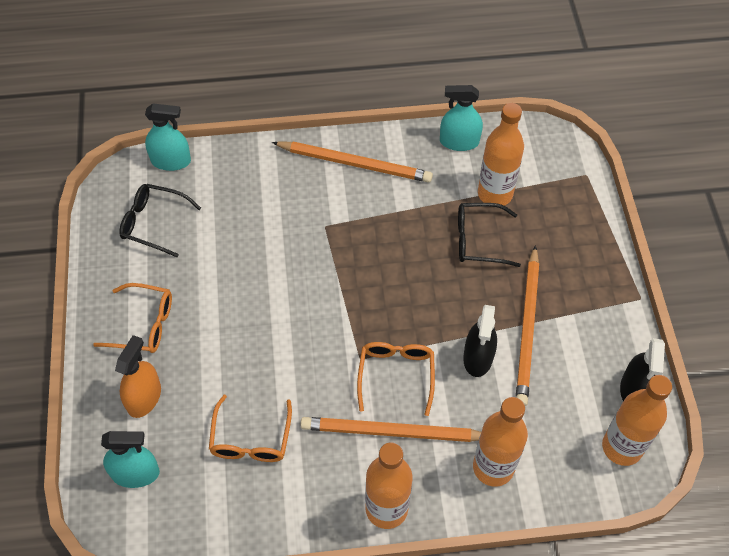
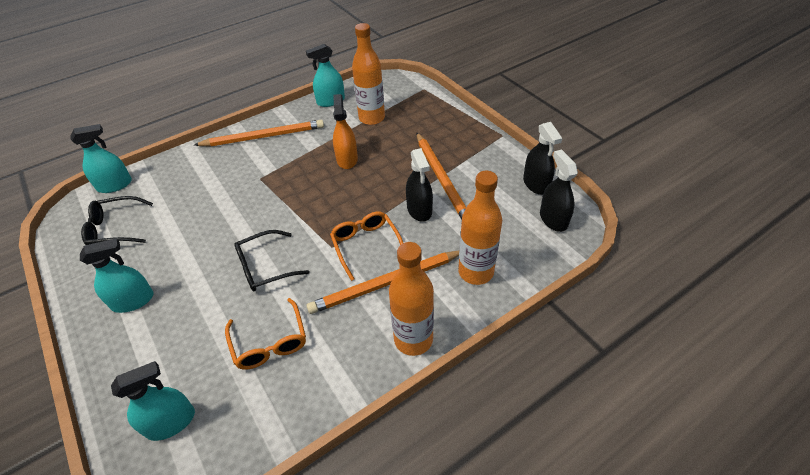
camera: 25 degrees left, 10 degrees down
(143, 324) = (133, 301): orange glasses -> turquoise spray bottle
(144, 398) = (155, 356): orange spray bottle -> orange spray bottle (347, 159)
(479, 240) = (376, 145): black glasses -> black glasses (265, 267)
(622, 447) = (553, 219): orange bottle -> black spray bottle

